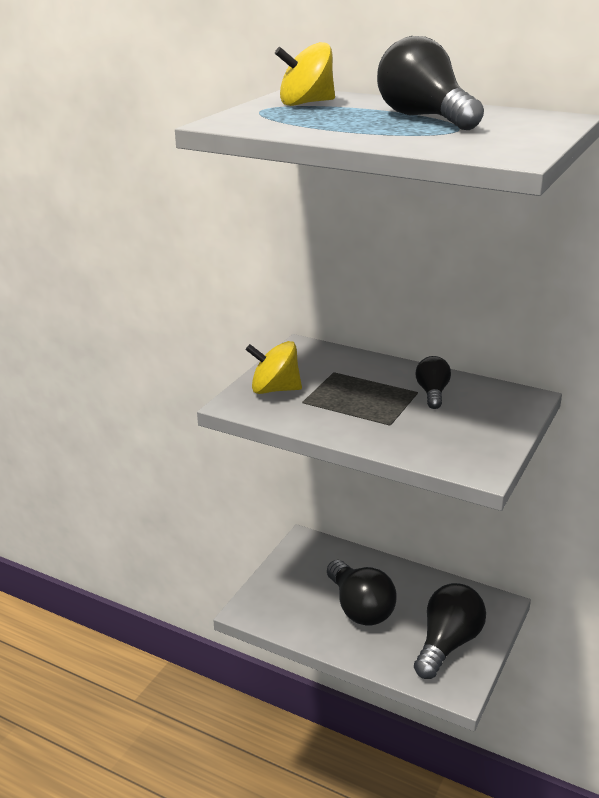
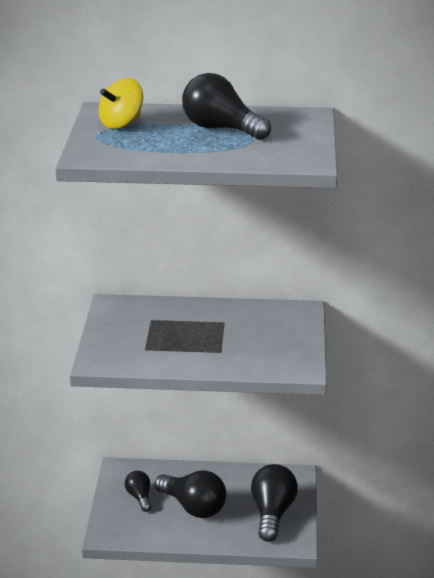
camera: 25 degrees left, 0 degrees up
(274, 389) = (117, 344): yellow spinning top -> none
(432, 393) = (235, 321): black light bulb -> black light bulb (139, 497)

